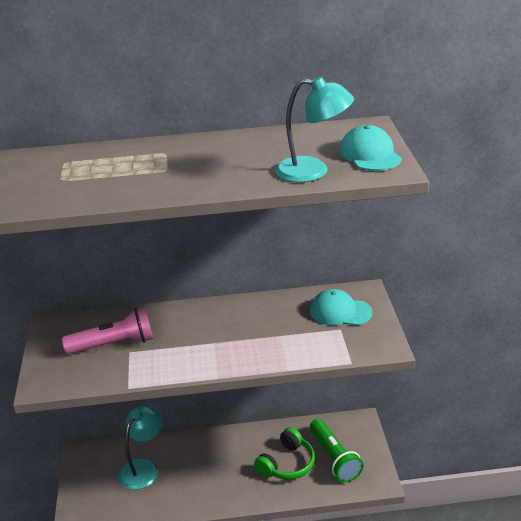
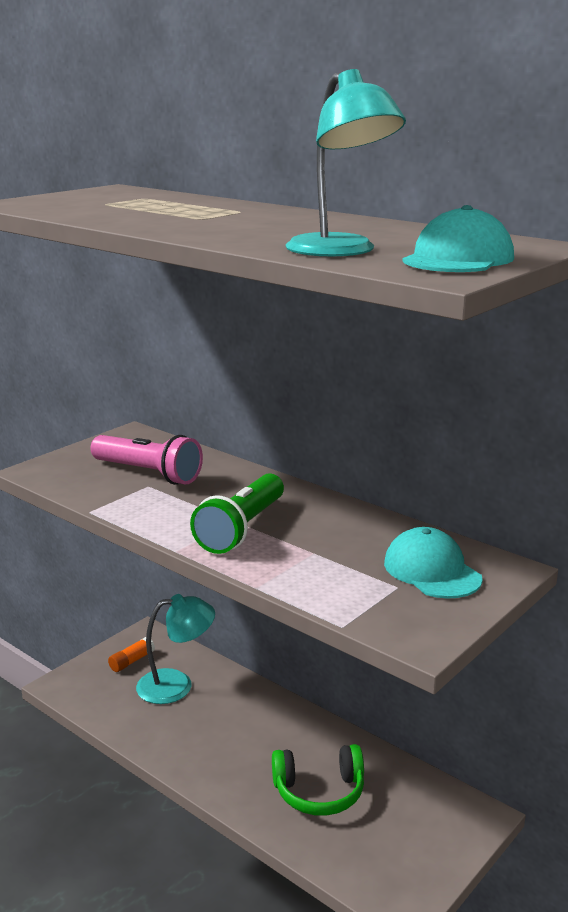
camera: 45 degrees right, 10 degrees down
(97, 475) = (131, 661): none -> orange glue stick
(334, 458) = (384, 830): green flashlight -> green flashlight (242, 529)

